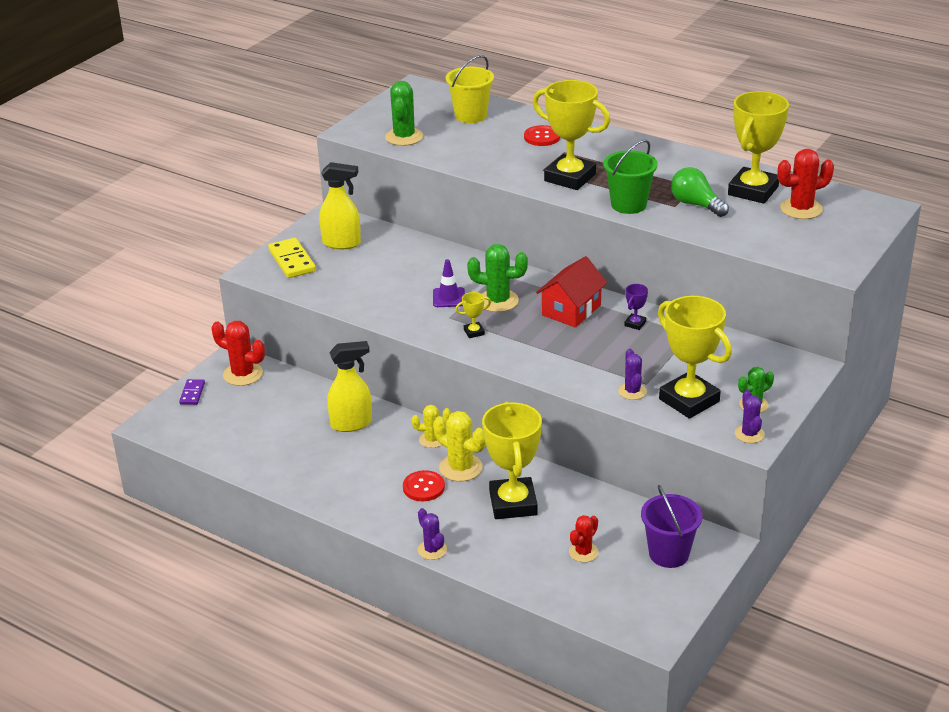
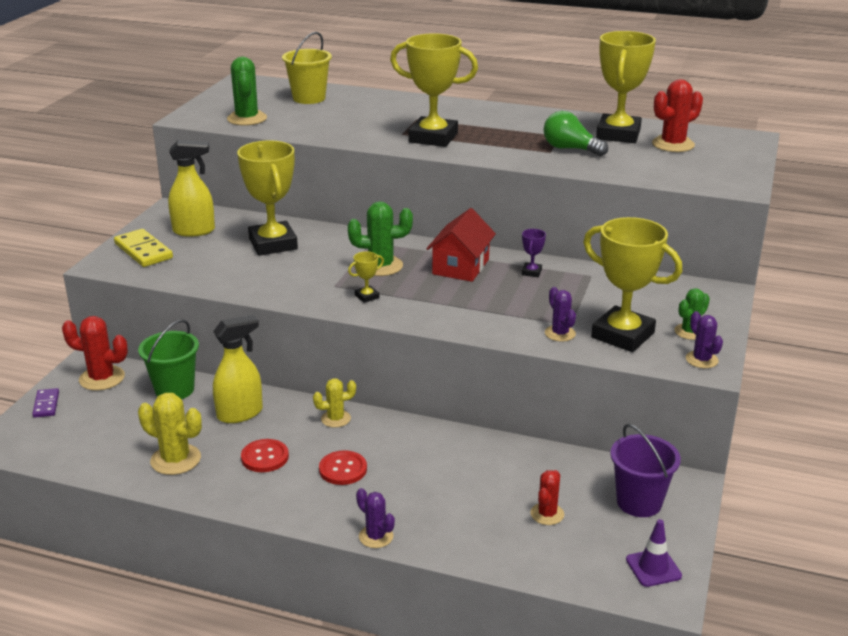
camera: 15 degrees left, 5 degrees down
(449, 298) = (327, 268): purple traffic cone -> purple traffic cone (653, 568)
(460, 468) = (377, 443): yellow cactus -> yellow cactus (175, 460)
(513, 503) = (449, 473): yellow trophy -> yellow trophy (273, 244)
(542, 137) = (389, 109): red button -> red button (265, 457)
(628, 205) = (504, 154): green bucket -> green bucket (174, 389)

